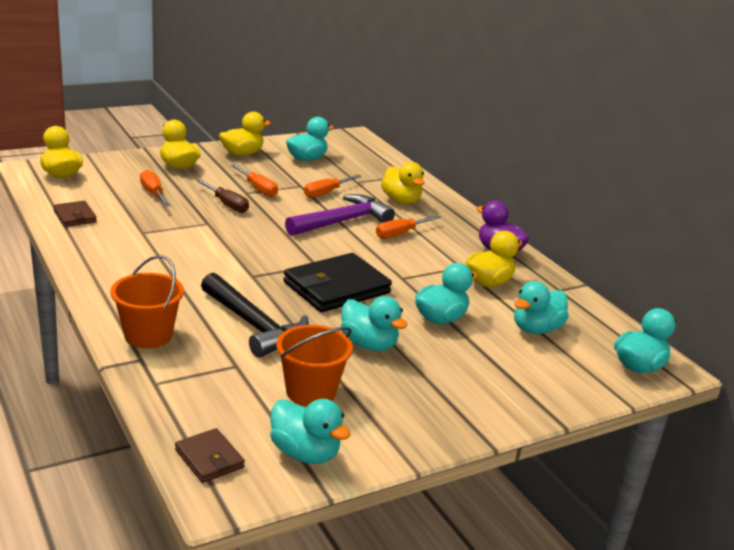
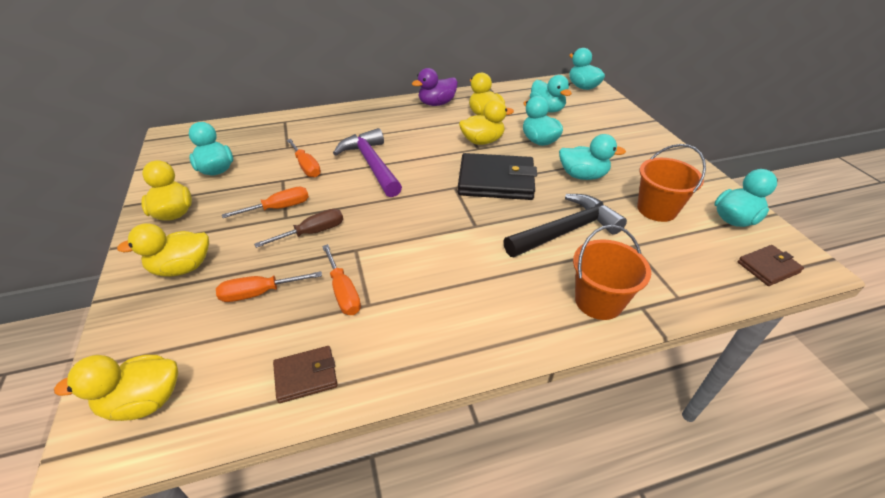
camera: 75 degrees left, 15 degrees up
(336, 288) = (496, 181): black wallet -> black wallet turned 60 degrees counterclockwise
(369, 344) = (582, 175): turquoise duck -> turquoise duck turned 45 degrees clockwise
(401, 201) = (337, 130): yellow duck -> yellow duck (482, 141)
(401, 234) = (401, 139): orange screwdriver -> orange screwdriver (343, 291)

